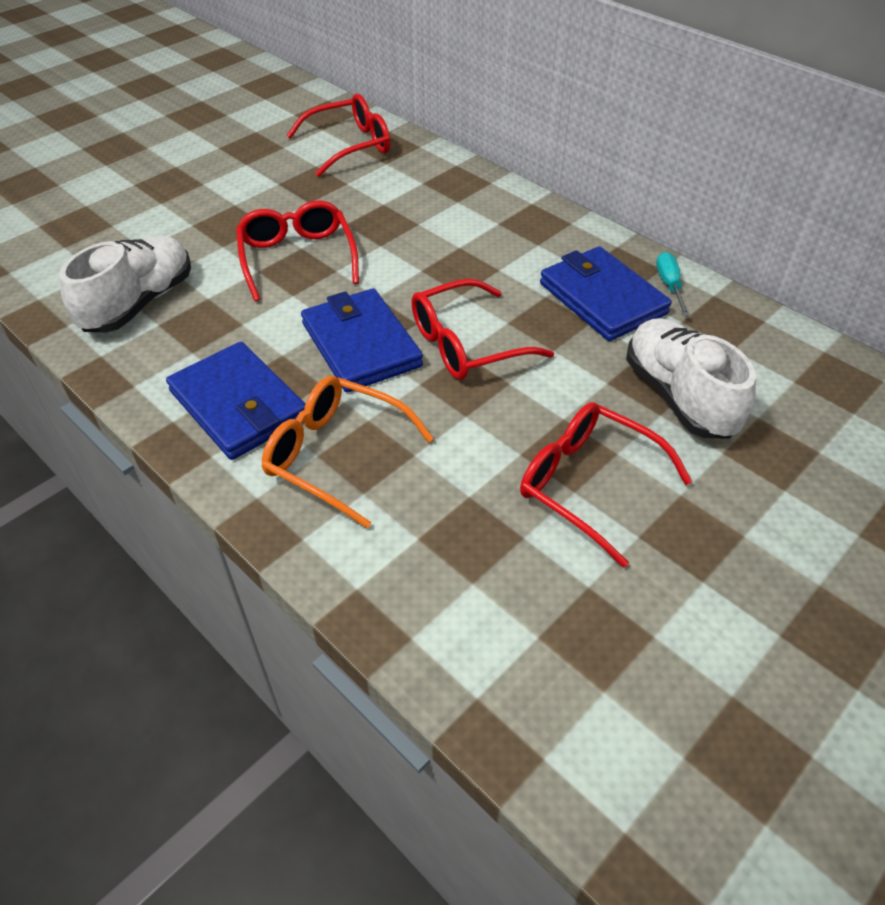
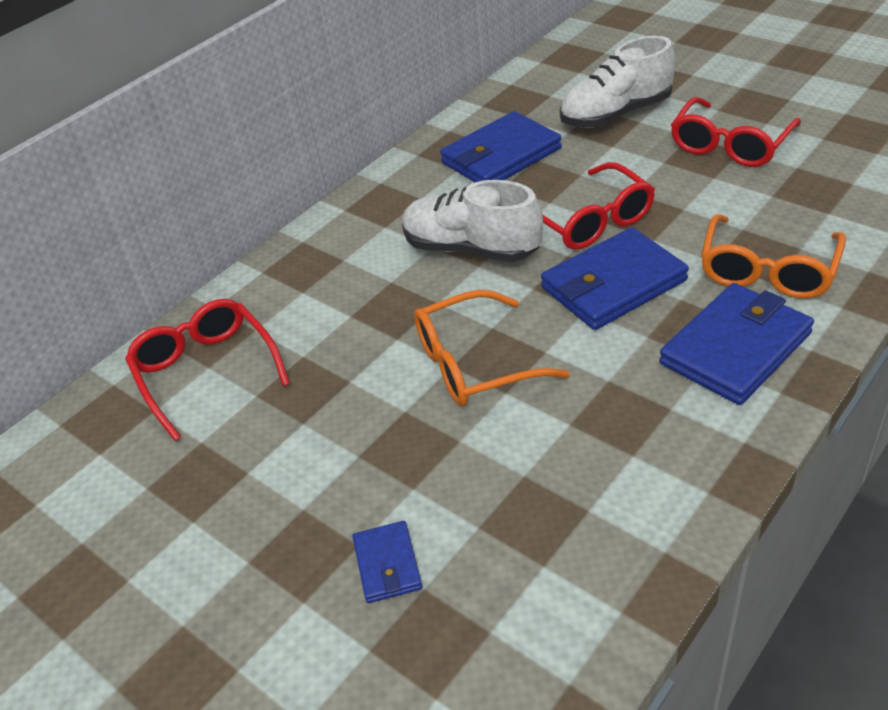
camera: 90 degrees left, 5 degrees down
(138, 212) = (387, 564): none -> blue wallet
(139, 303) = (599, 487): white shoe -> white shoe (471, 249)
(297, 258) = (474, 363): red glasses -> orange glasses
(669, 285) = (474, 125): turquoise screwdriver -> none

